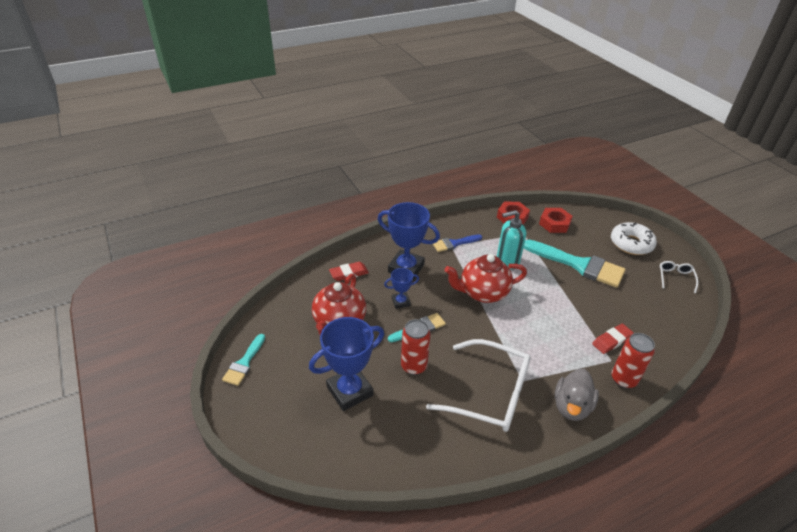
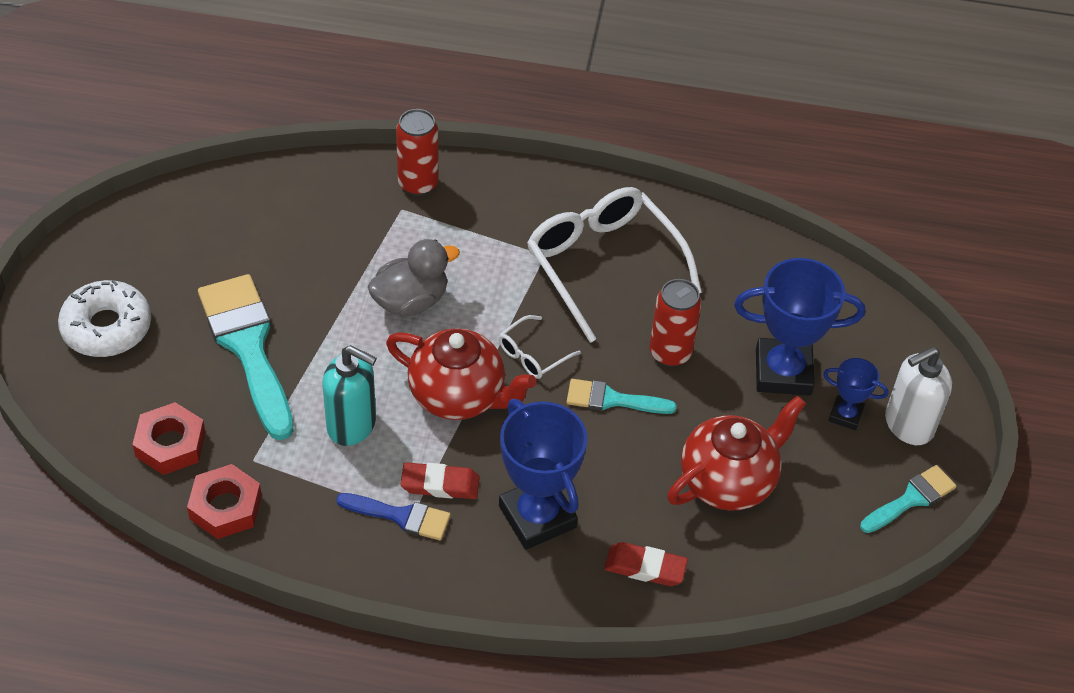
camera: 145 degrees left, 10 degrees up
(264, 401) = (908, 425): none -> white soap dispenser
(400, 302) = (603, 458): blue trophy -> blue trophy (845, 415)
(571, 406) = (519, 197): grey duck -> grey duck (411, 301)
(612, 340) = (366, 227): red eraser -> red eraser (440, 484)
(675, 278) = (139, 241): white glasses -> white glasses (532, 355)

